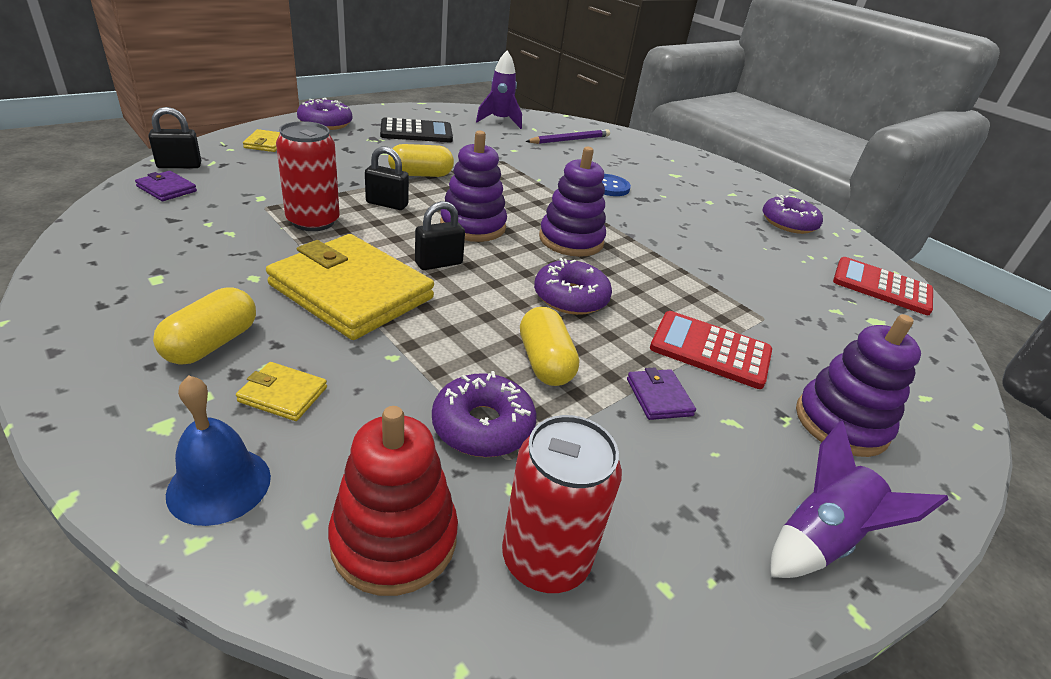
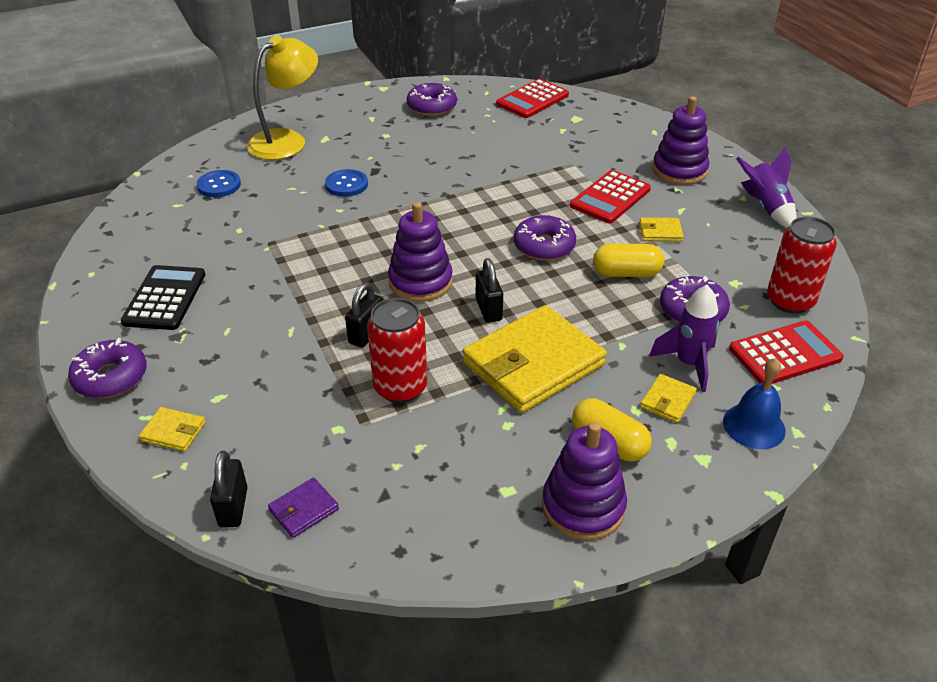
camera: 70 degrees left, 5 degrees up
(394, 539) = (785, 354): red stacking toy -> red calculator
(421, 175) = (296, 305): yellow capsule -> none
(500, 121) = (144, 227): purple rocket -> purple rocket (688, 364)
(569, 140) = (219, 185): purple pencil -> blue button
(571, 240) = (452, 228): purple stacking toy -> purple stacking toy (583, 506)
(656, 160) = (287, 140): none -> yellow lamp
(659, 397) = (660, 232): purple wallet -> yellow wallet

